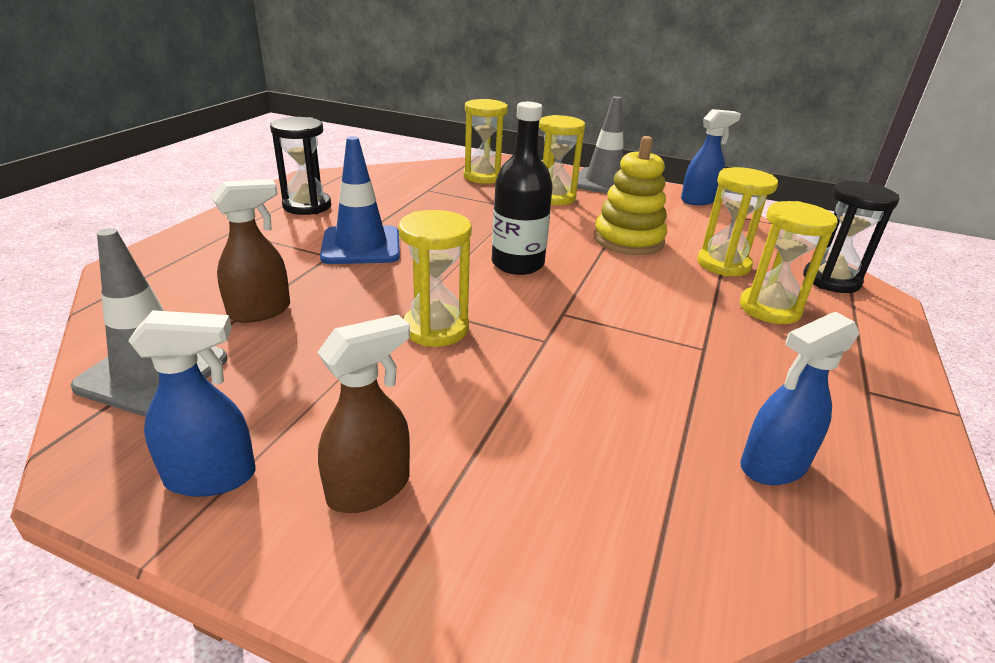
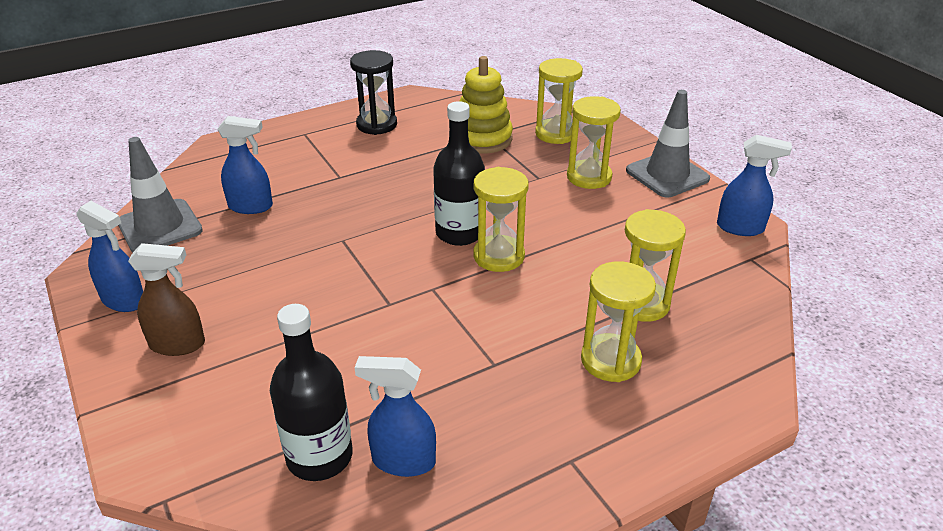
camera: 40 degrees right, 5 degrees up
(260, 311) = (251, 206): brown spray bottle -> blue spray bottle
(361, 246) = (369, 175): blue traffic cone -> none
(436, 328) = (332, 263): yellow hourglass -> yellow hourglass (499, 256)
(628, 240) = (589, 245): yellow stacking toy -> yellow stacking toy (482, 139)
(704, 510) = (319, 456): none -> black bottle
(831, 280) = (729, 364): black hourglass -> none

